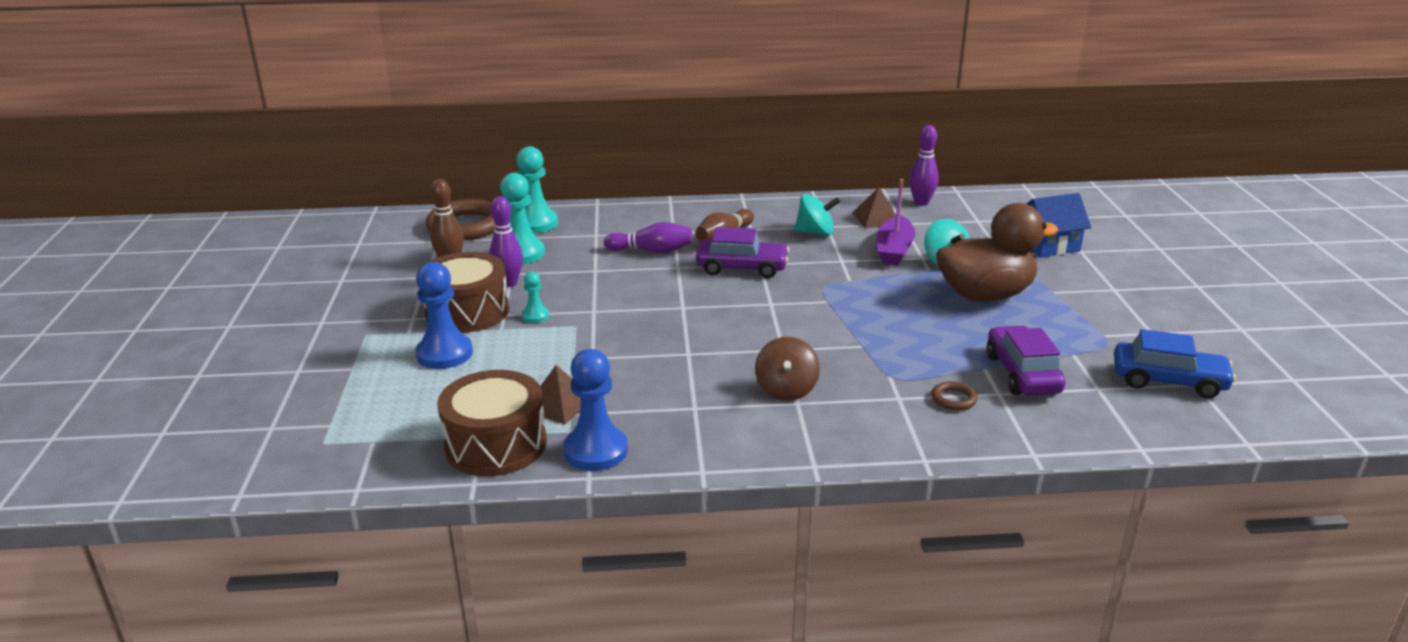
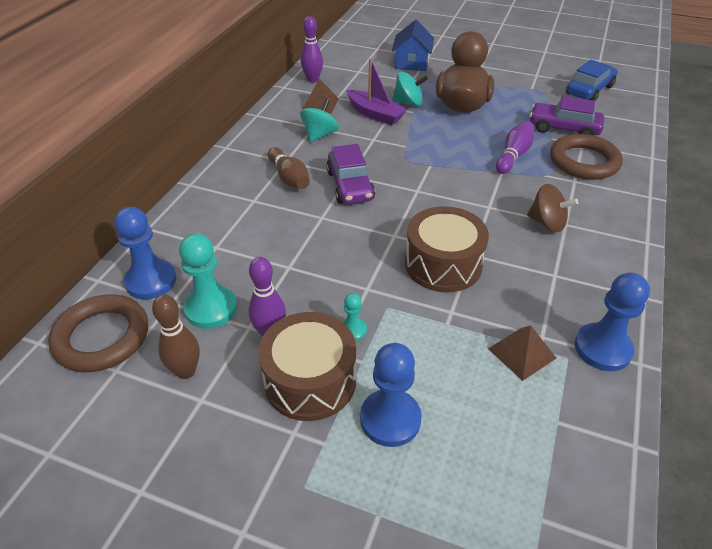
camera: 65 degrees left, 15 degrees up
(496, 444) = (576, 414): brown drum -> brown drum (443, 264)
(535, 223) = (151, 281): turquoise pawn -> blue pawn
(652, 251) = (280, 223): purple bowling pin -> purple bowling pin (513, 155)
(742, 268) = (350, 186): purple car -> purple car turned 135 degrees clockwise
(953, 399) = (584, 161): brown ring -> brown ring, size x2.31

